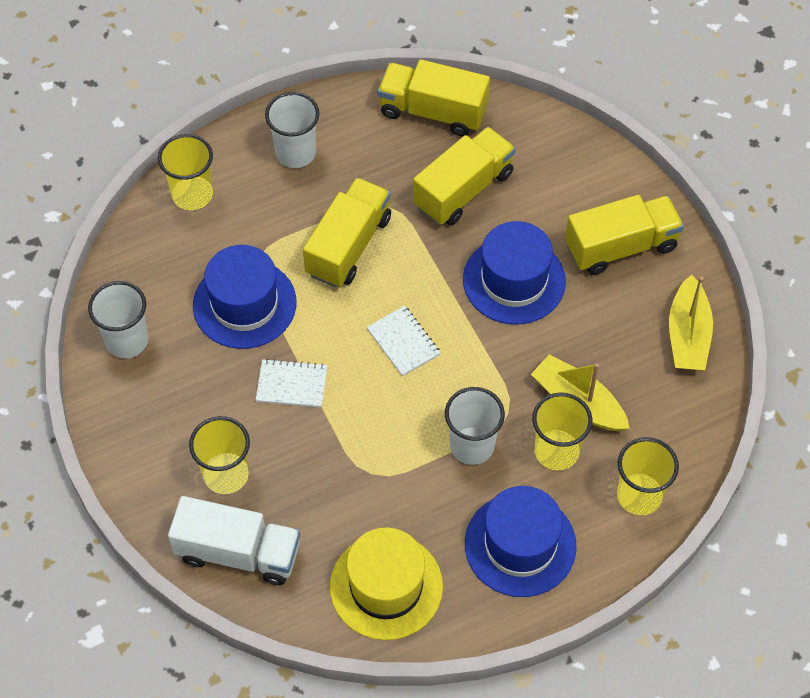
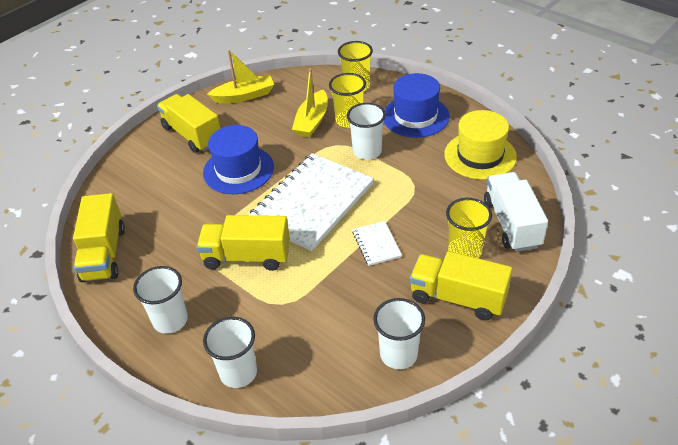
camera: 110 degrees left, 15 degrees down
(192, 194) = (238, 373): yellow cup -> white cup
(244, 304) = (326, 295): blue hat -> none
(403, 342) = (312, 203): white notebook -> white notebook, size x2.36
(463, 190) = (173, 215): yellow truck -> yellow truck (458, 298)

